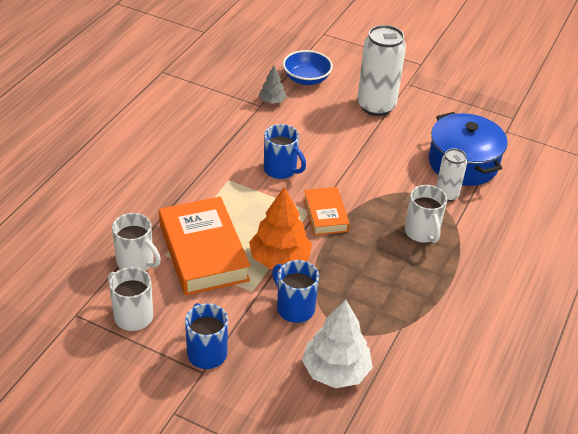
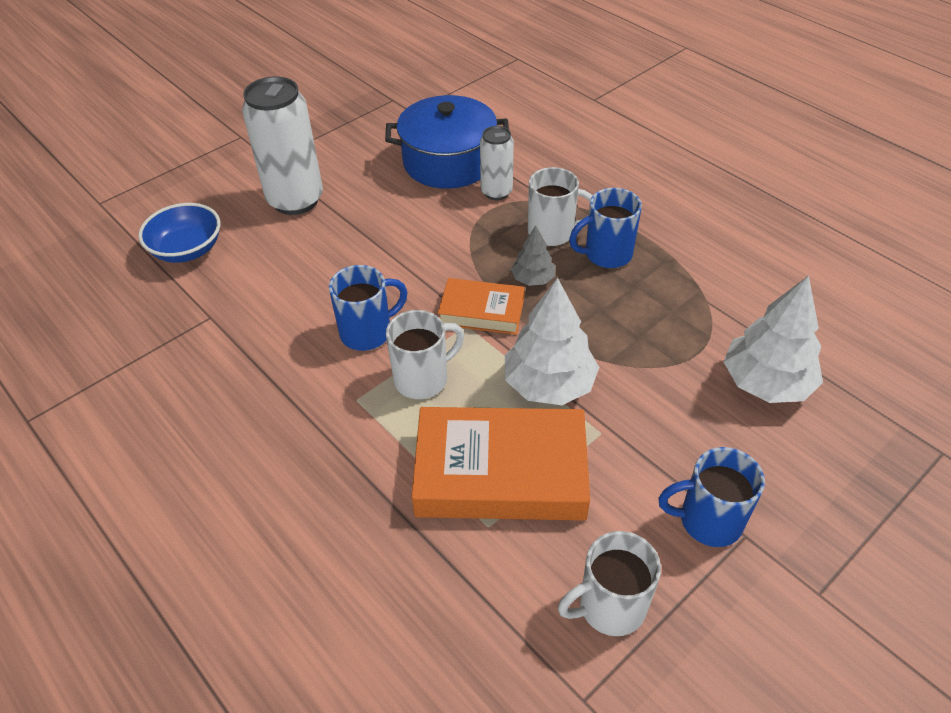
camera: 65 degrees left, 5 degrees up
(136, 262) = (489, 573): white mug -> white mug (423, 379)
(272, 101) = (210, 300): grey tree -> grey tree (533, 279)
(280, 259) = (549, 384): orange tree -> white tree
(294, 308) = (647, 394): blue mug -> blue mug (606, 254)

